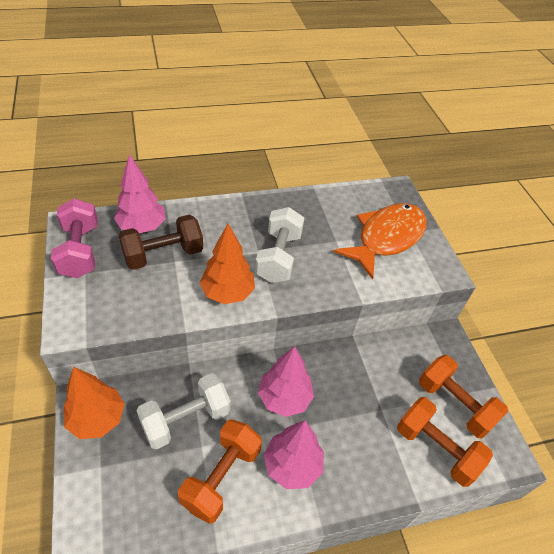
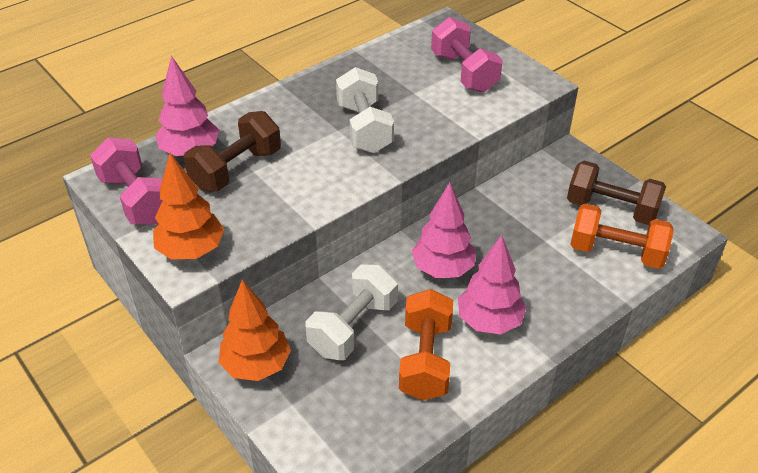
camera: 20 degrees left, 5 degrees down
(227, 293) = (334, 179): orange tree -> orange tree (191, 250)
(386, 238) = (464, 72): orange fish -> pink dumbbell
(454, 404) = (611, 209): orange dumbbell -> brown dumbbell

